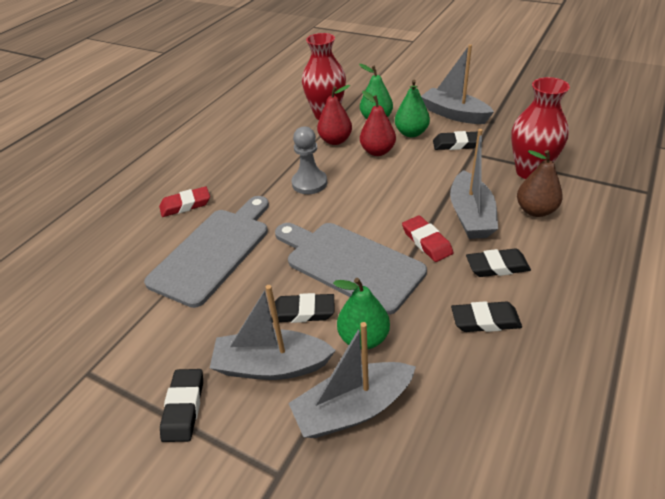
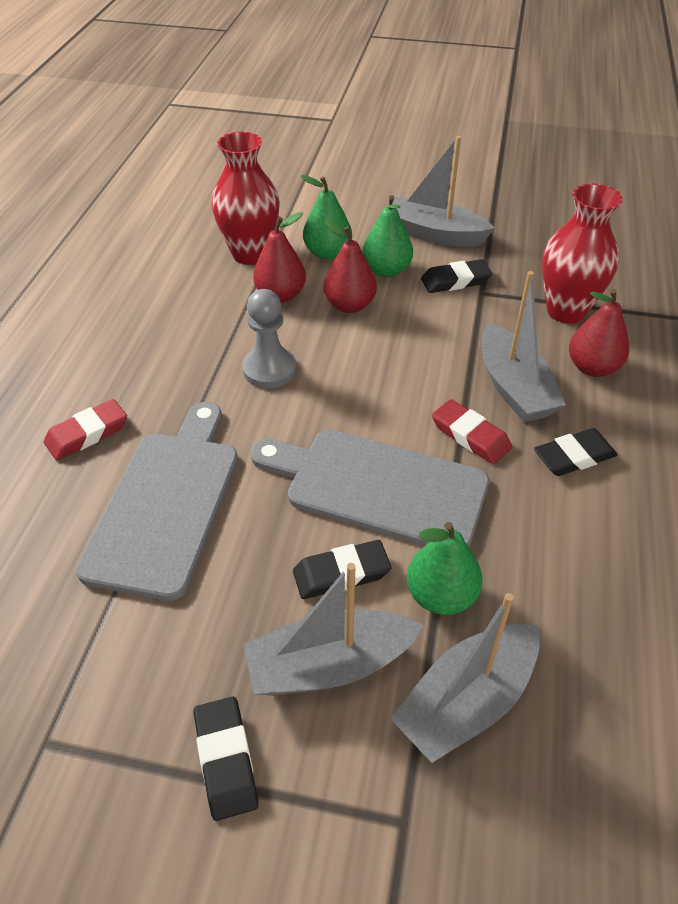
camera: 20 degrees left, 5 degrees up
(485, 320) = (587, 537): black eraser -> none
(535, 210) = (592, 367): brown pear -> red pear

